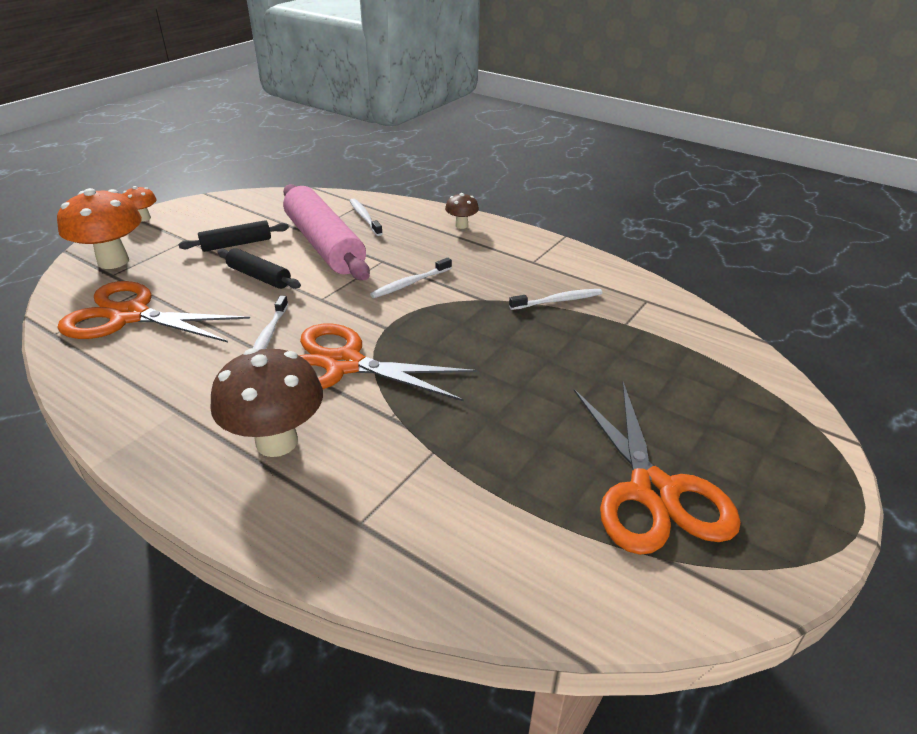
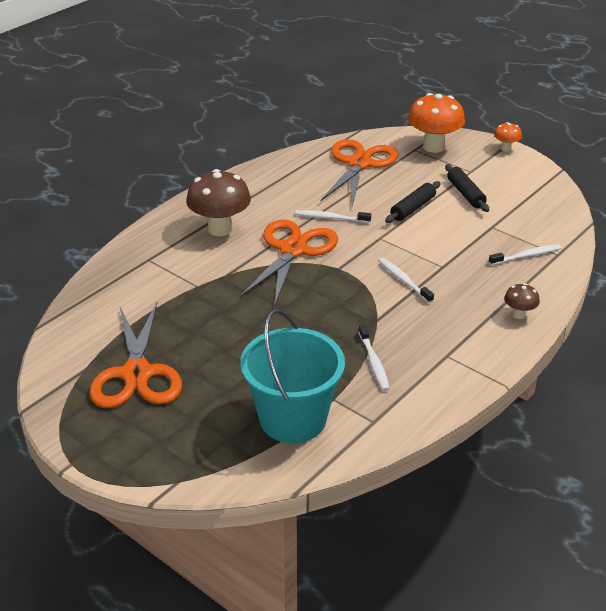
camera: 95 degrees right, 0 degrees up
(324, 245) = (469, 236): pink rolling pin -> none
(653, 492) = (136, 374): orange scissors -> orange scissors turned 90 degrees counterclockwise
(669, 349) = (293, 419): none -> turquoise bucket

